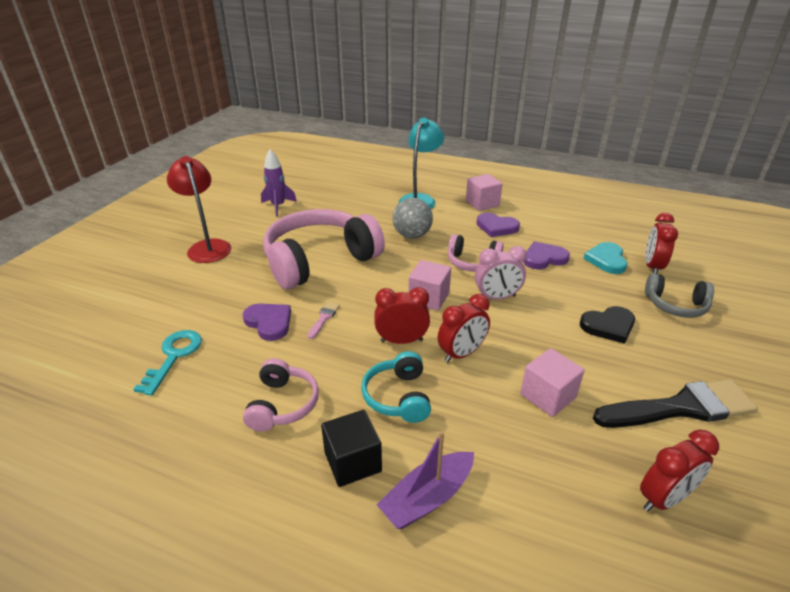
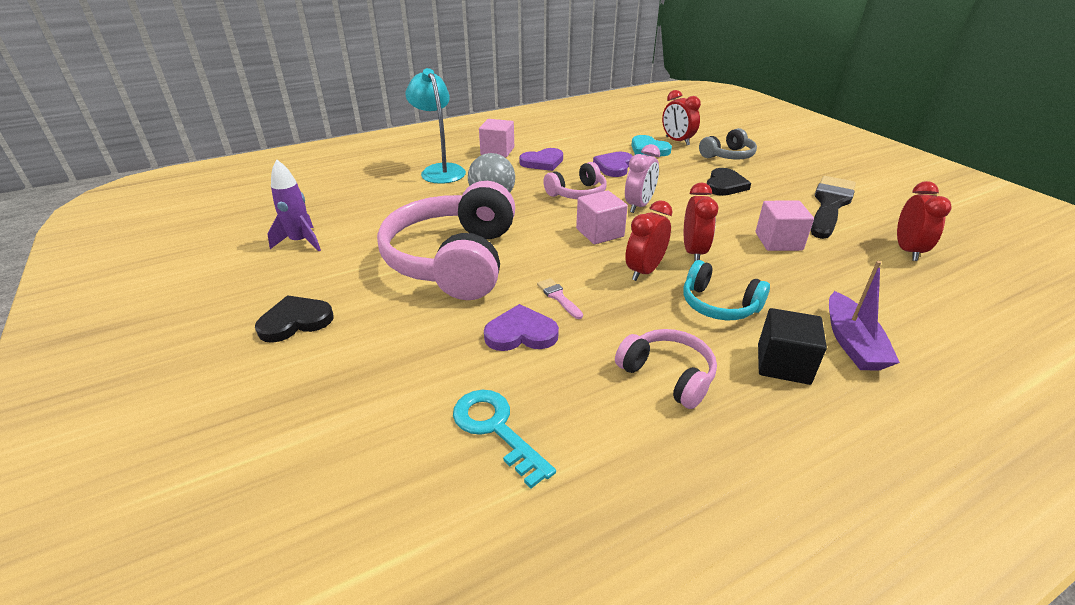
camera: 50 degrees left, 0 degrees up
(207, 247) = (295, 321): red lamp -> black heart

